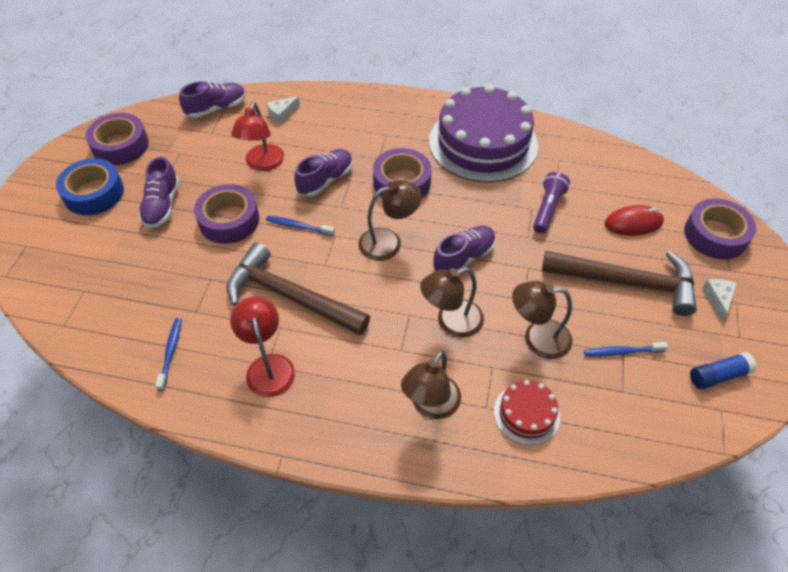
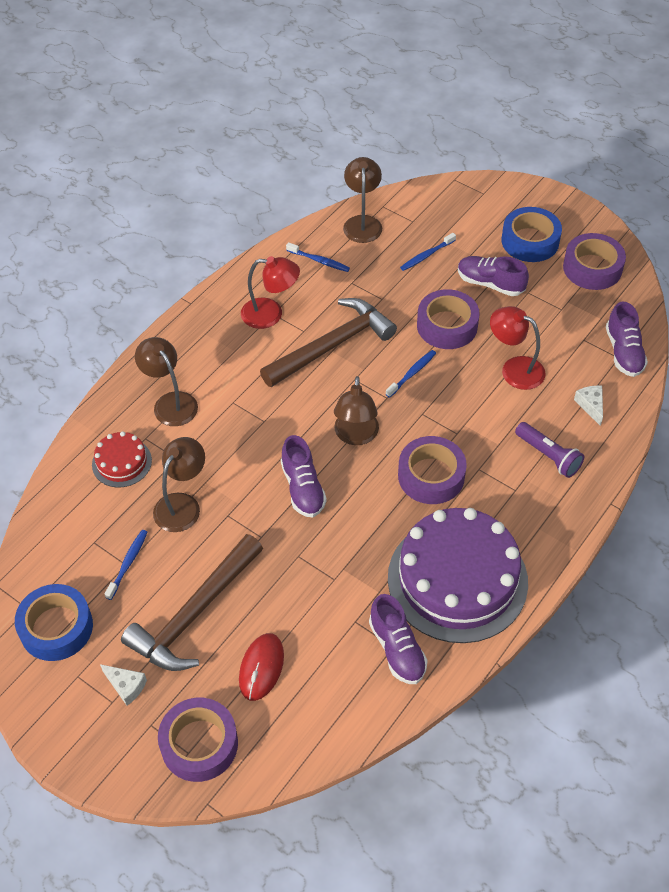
camera: 115 degrees right, 0 degrees up
(135, 263) = (426, 255): none -> blue toothbrush
(325, 180) = (466, 412): purple shoe -> purple shoe (397, 649)
(451, 322) = (238, 448): brown lamp -> brown lamp (362, 223)
(547, 209) = (325, 593): purple flashlight -> purple flashlight (548, 456)
(718, 376) = (56, 627): blue glue stick -> blue tape

